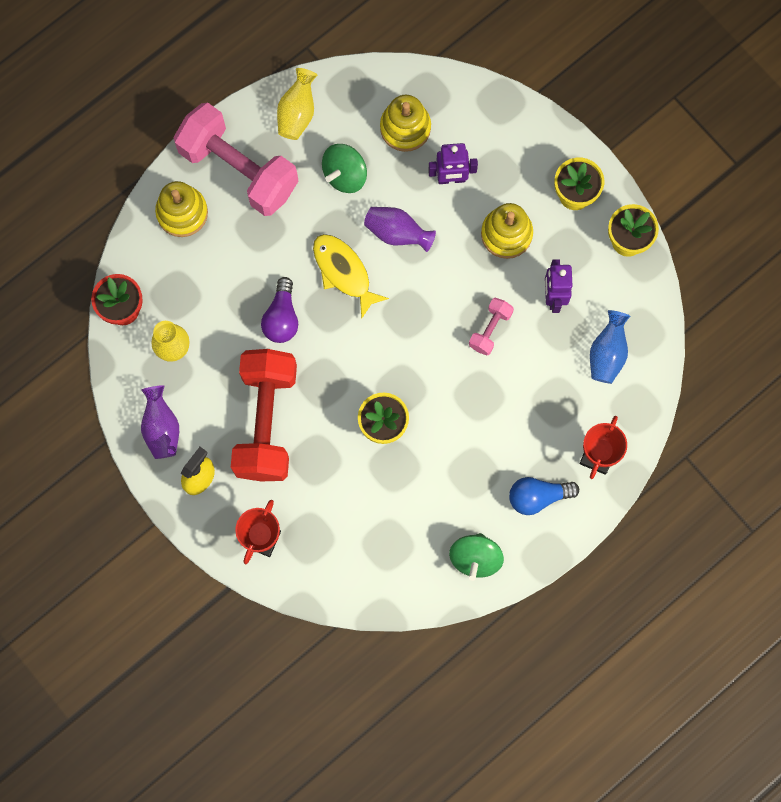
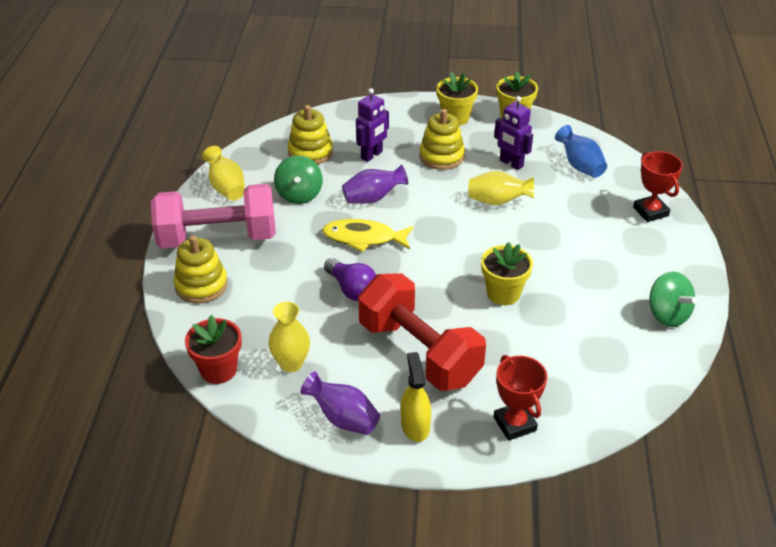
camera: 45 degrees left, 35 degrees down
(490, 330) = (497, 201): pink dumbbell -> yellow vase
(538, 497) = (651, 255): blue light bulb -> none

